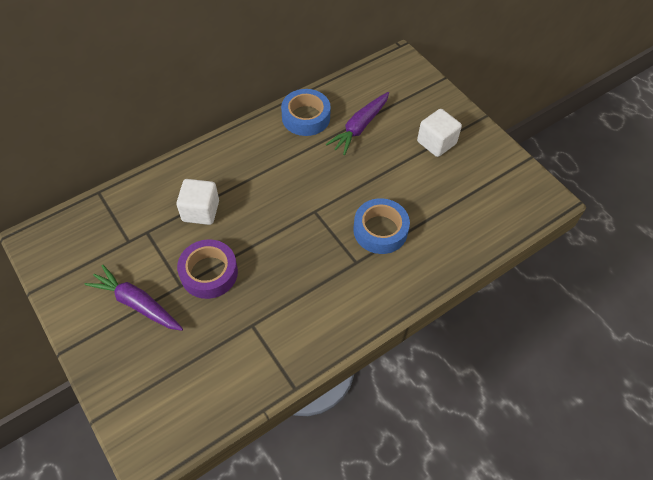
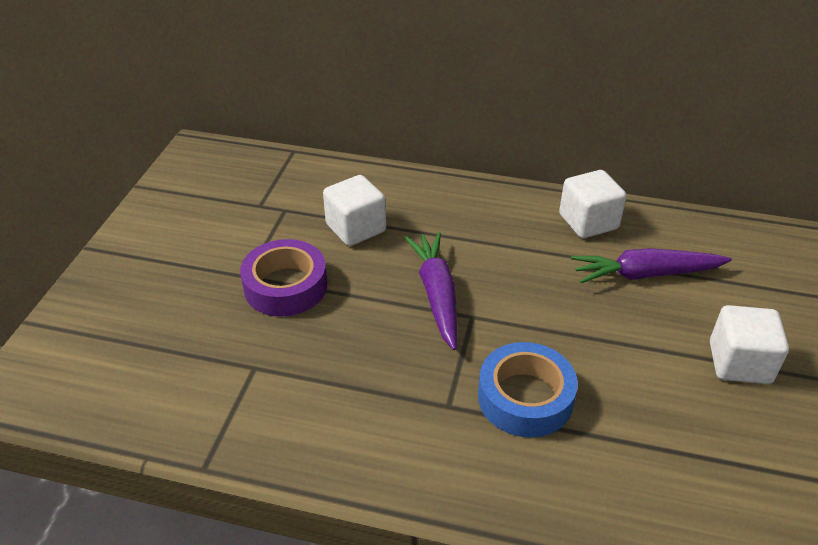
camera: 50 degrees right, 15 degrees down
(137, 303) = (192, 260): purple carrot -> purple carrot (437, 295)
(306, 117) = (588, 222): blue tape -> white cube

